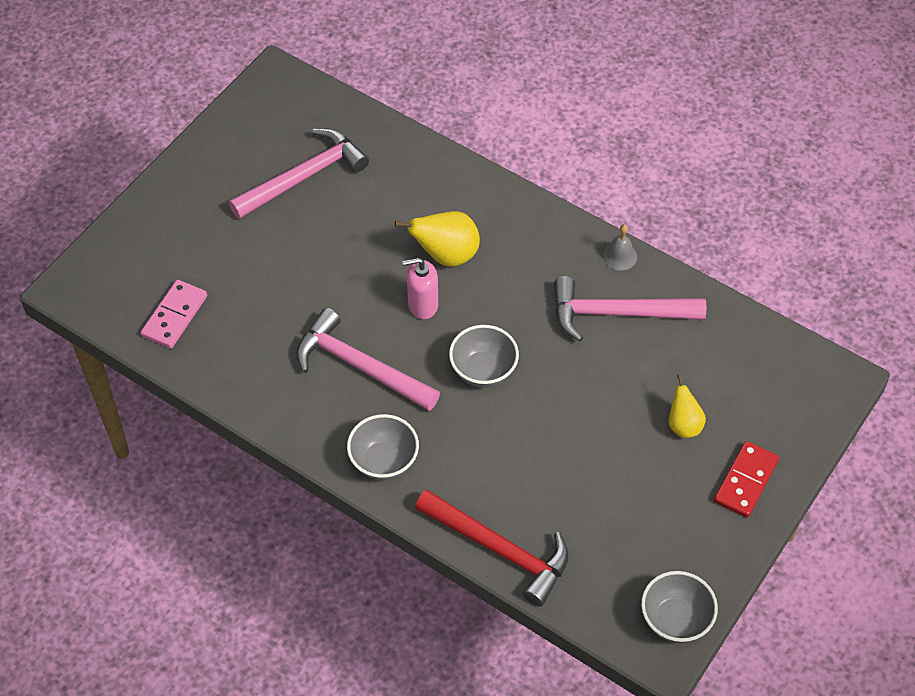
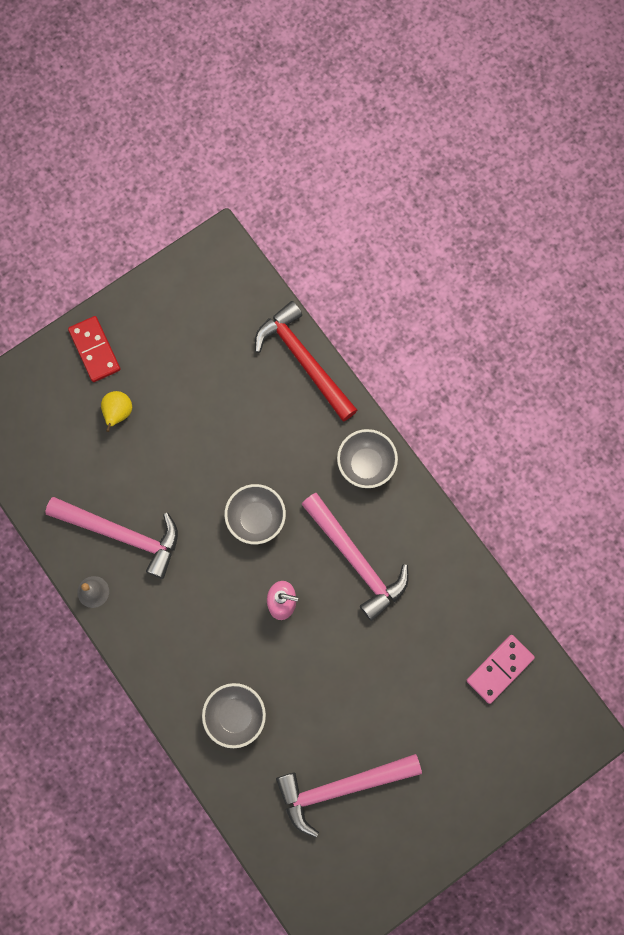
camera: 160 degrees left, 20 degrees up
(446, 255) = (243, 648): yellow pear -> none
(675, 620) = (199, 264): grey bowl -> grey bowl (235, 715)
(746, 481) = (94, 350): red domino -> red domino turned 75 degrees counterclockwise

